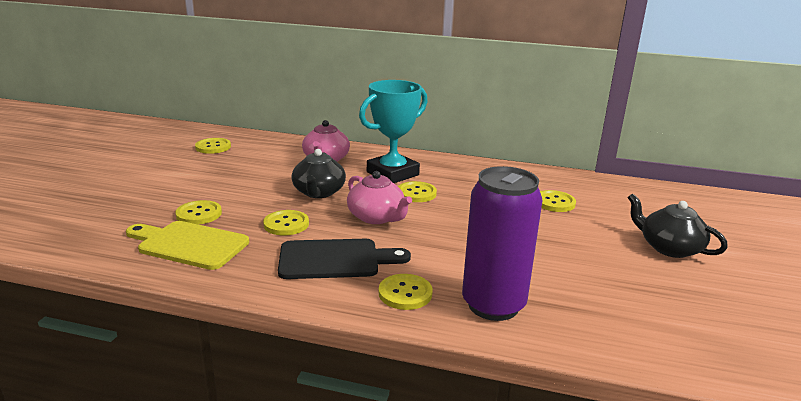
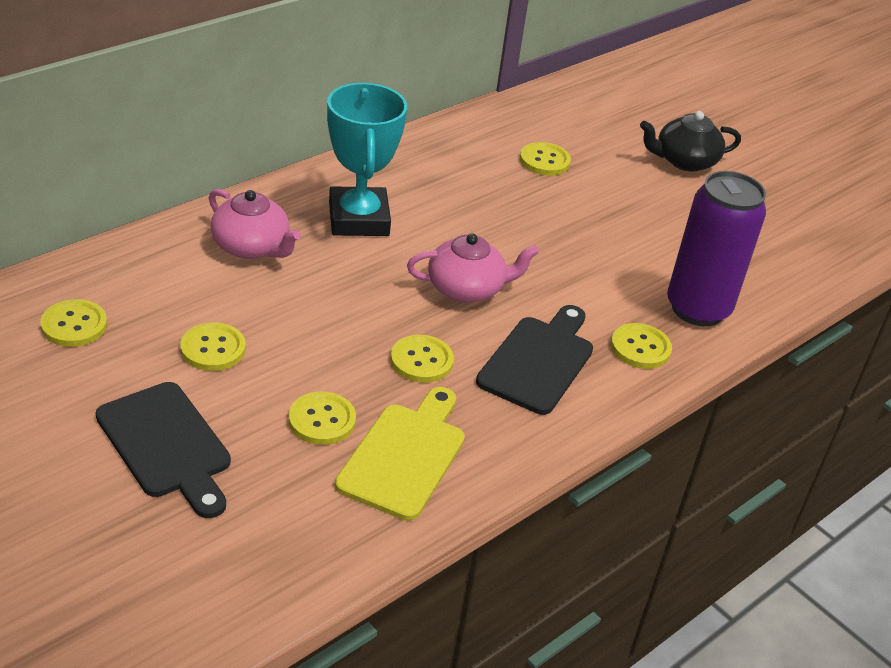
camera: 60 degrees left, 15 degrees up
(142, 187) = (167, 445): none -> black cutting board
(189, 244) = (405, 456): yellow cutting board -> yellow cutting board turned 150 degrees clockwise
(319, 192) = (355, 299): black teapot -> none
(416, 193) = (433, 231): yellow button -> yellow button (213, 349)

